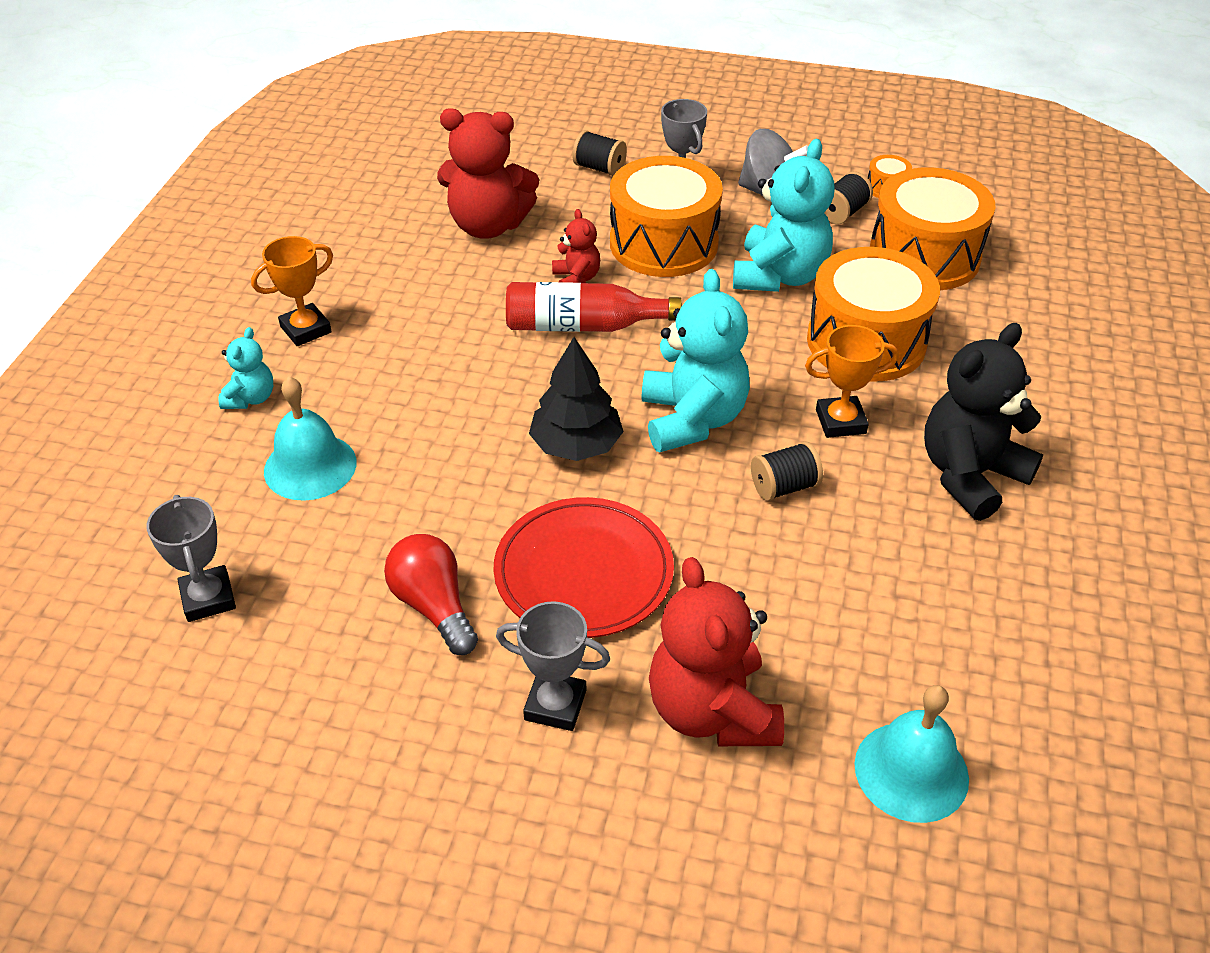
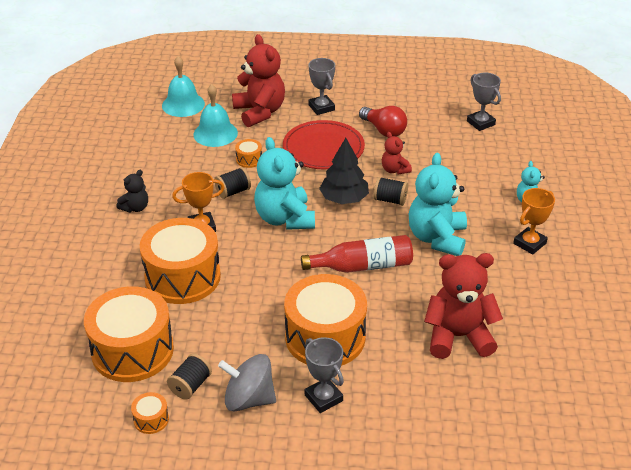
camera: 170 degrees right, 5 degrees down
(310, 466) = (474, 174): turquoise bell -> turquoise bell (215, 133)
(555, 705) = (321, 107): grey trophy -> grey trophy turned 60 degrees clockwise
(576, 279) = (378, 299): red teddy bear -> red teddy bear (394, 170)
(599, 168) = (395, 409): black spool -> black spool (390, 200)
(748, 562) = (249, 159): none -> orange drum
(779, 276) = (239, 319): turquoise teddy bear -> turquoise teddy bear (437, 238)
(970, 475) = (135, 208): black teddy bear -> black teddy bear, size x0.51

